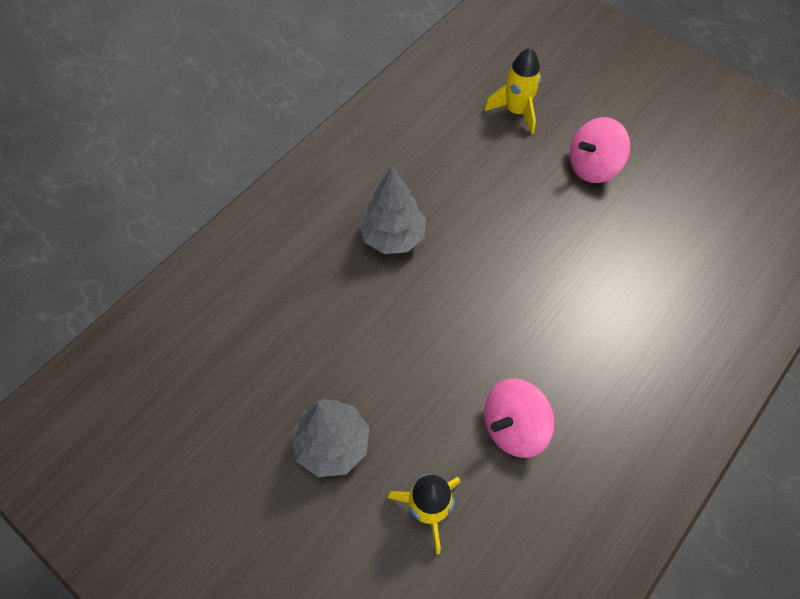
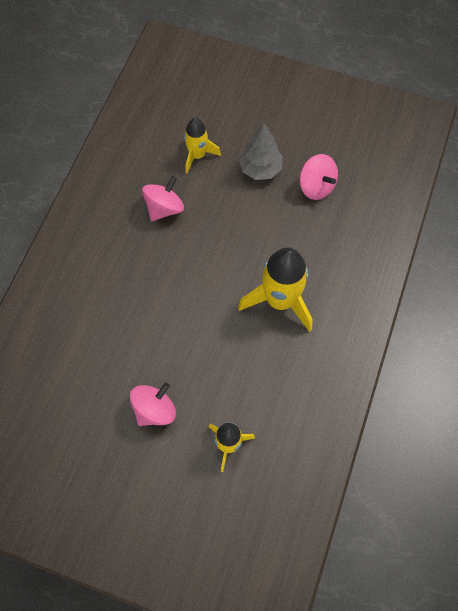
camera: 160 degrees right, 5 degrees up
(260, 380) = (316, 186): none -> pink spinning top
(393, 236) = (280, 300): grey tree -> yellow rocket

